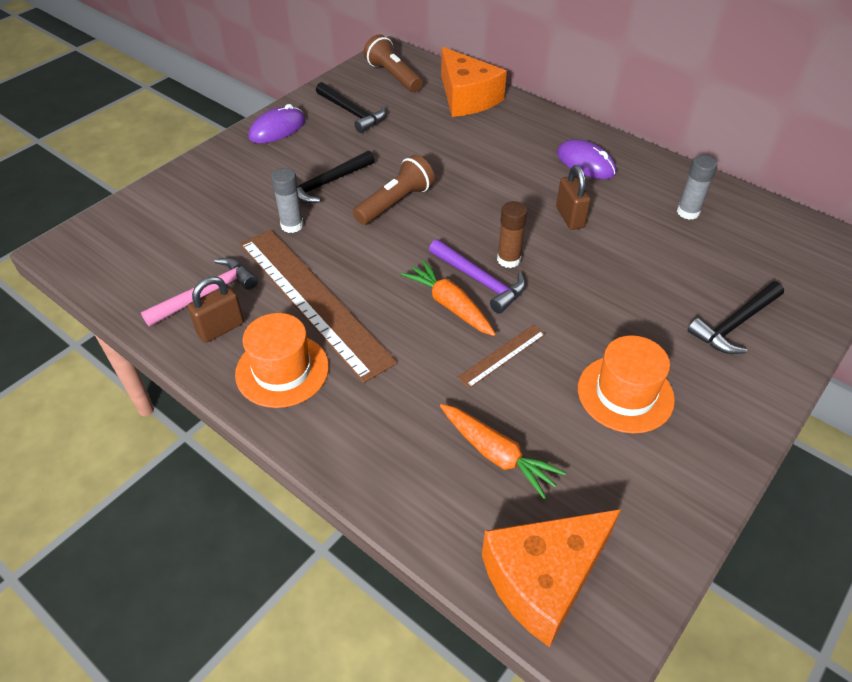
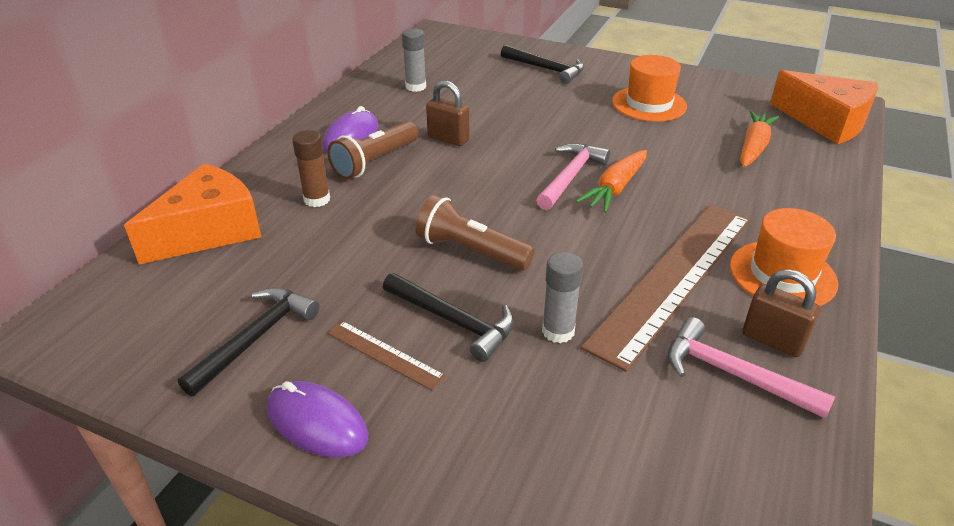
camera: 105 degrees left, 10 degrees down
(393, 76) = (134, 315): brown flashlight -> brown flashlight (375, 162)
(480, 281) = (570, 177): purple hammer -> pink hammer
(502, 355) = (654, 155): brown ruler -> brown ruler (385, 354)
(508, 259) = (530, 165): brown glue stick -> brown glue stick (317, 199)
(570, 217) = (448, 139): brown padlock -> brown padlock turned 60 degrees clockwise

